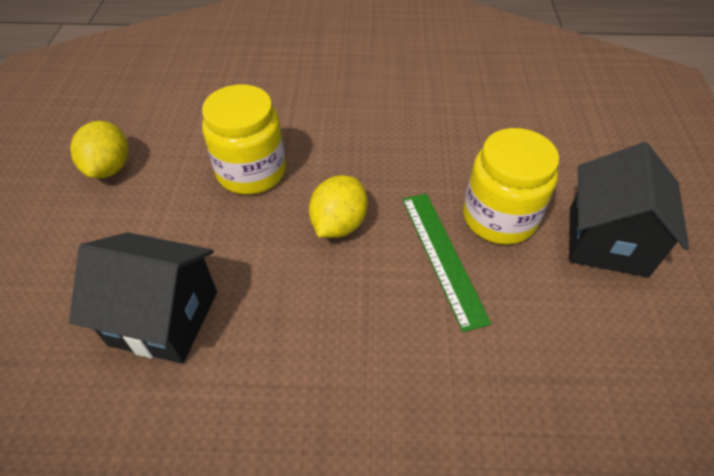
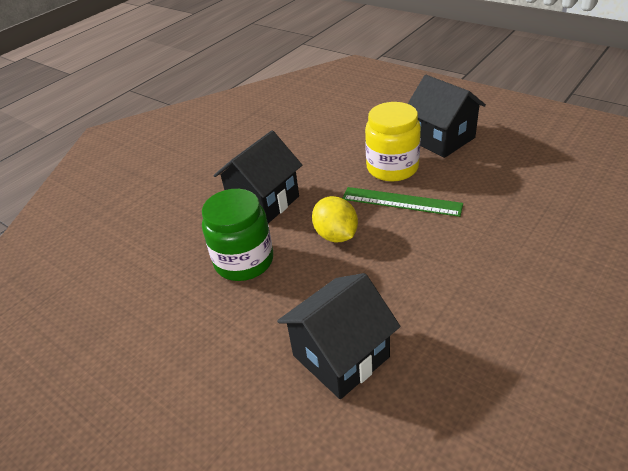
camera: 50 degrees left, 10 degrees down
(110, 168) = (147, 347): yellow lemon -> none
(251, 172) = (244, 261): yellow jar -> green jar
(348, 138) = (264, 201): none -> black house

